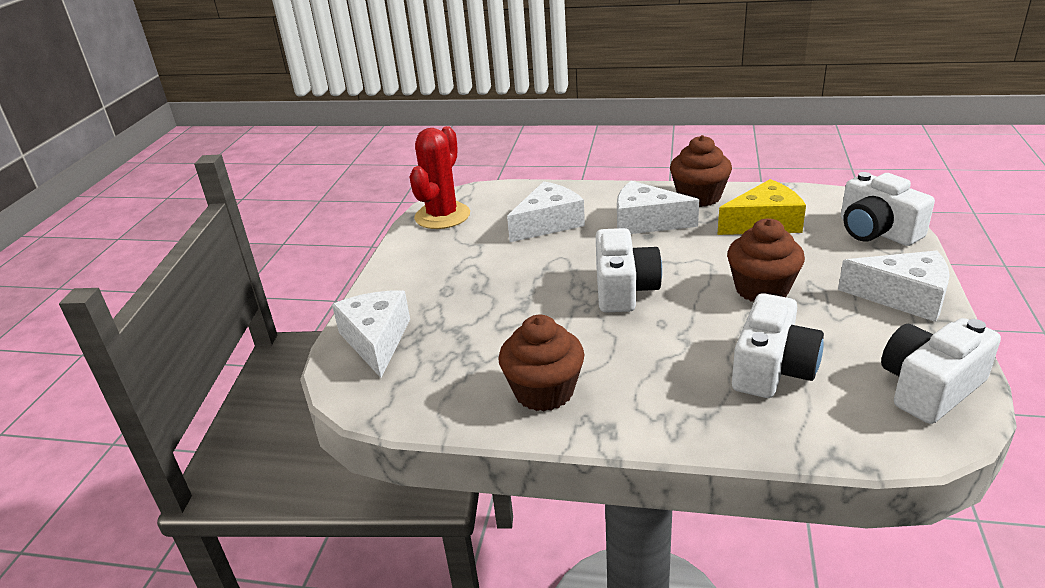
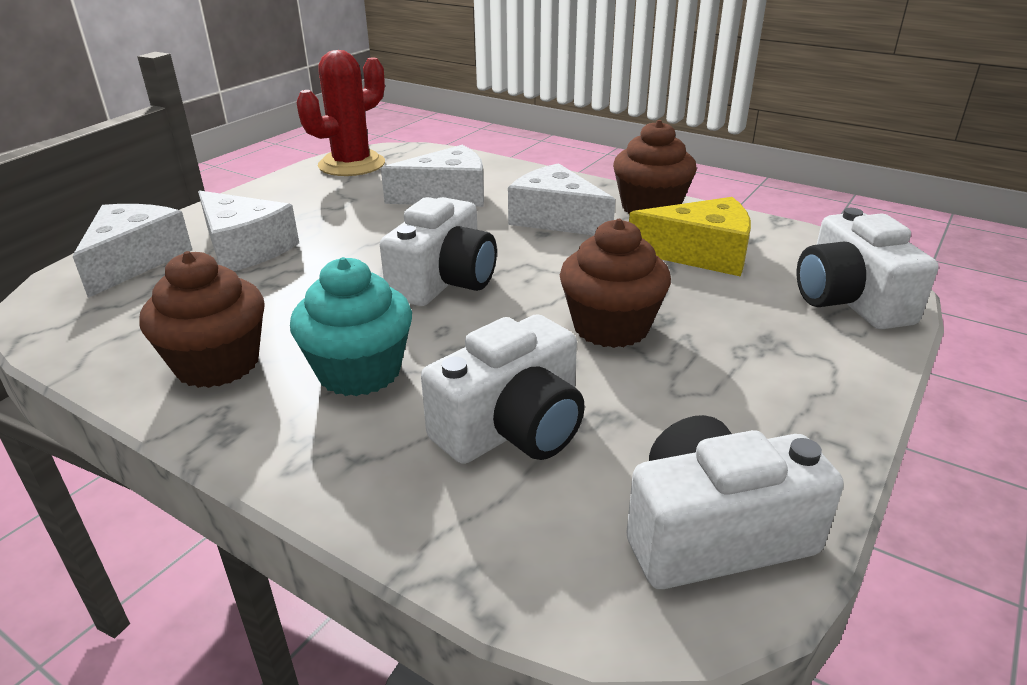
camera: 20 degrees right, 0 degrees up
(643, 366) = (359, 371): none -> turquoise cupcake
(903, 297) = (804, 393): white cheese -> white cheese (245, 248)

